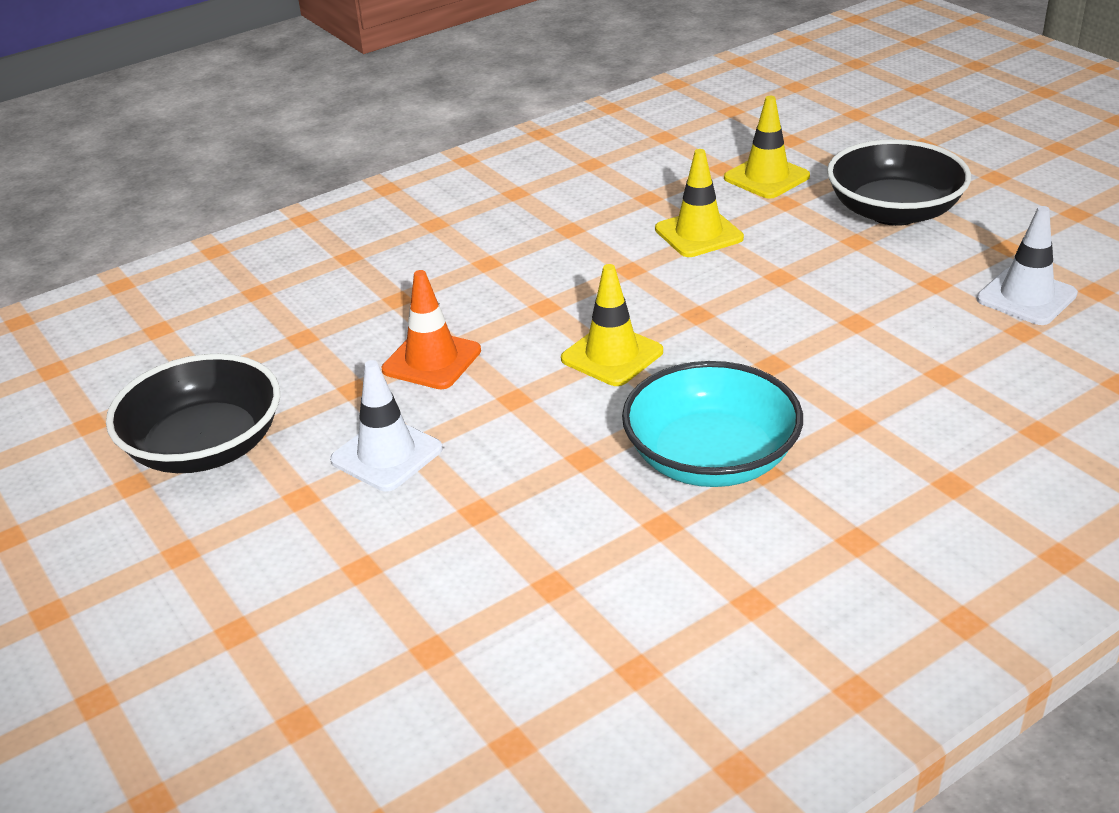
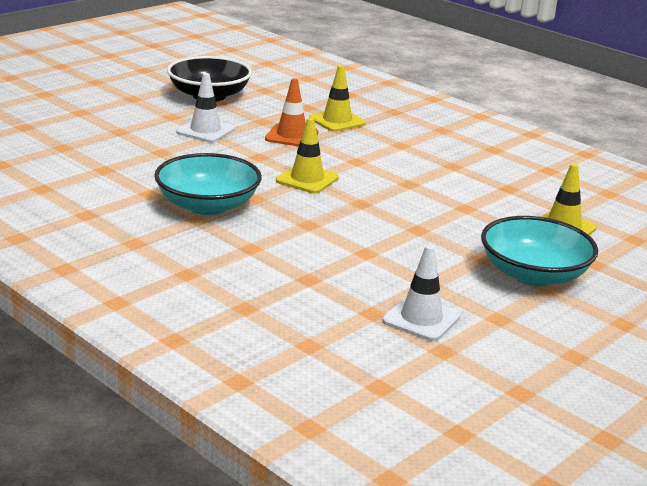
camera: 75 degrees right, 10 degrees down
(699, 234) = (464, 204): yellow traffic cone -> yellow traffic cone (337, 121)
(894, 211) = (533, 274): black bowl -> turquoise bowl

